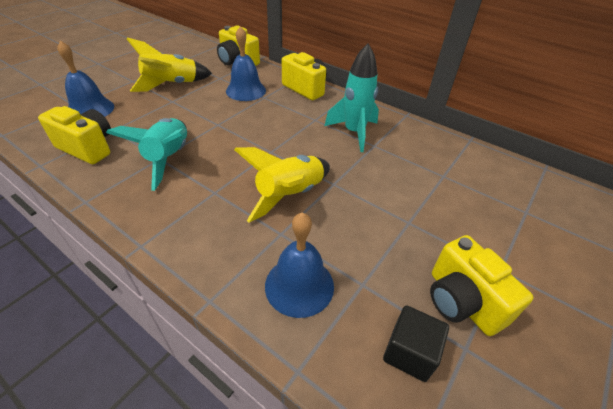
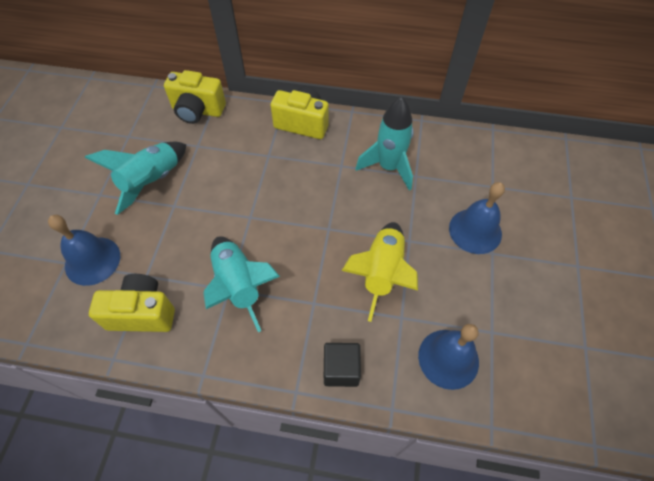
camera: 25 degrees left, 15 degrees up
(171, 85) = (152, 181): yellow rocket -> turquoise rocket
(246, 90) = (242, 154): blue bell -> blue bell (475, 231)
(409, 352) = (553, 371): black cube -> black cube (341, 369)
(461, 301) = (565, 310): yellow camera -> none

